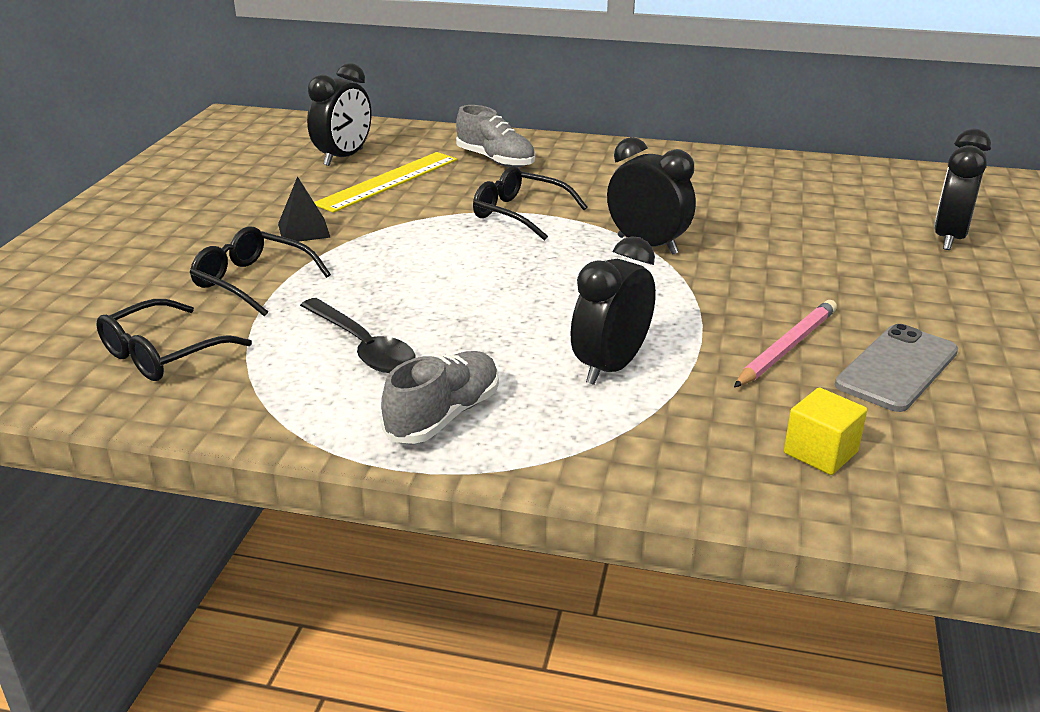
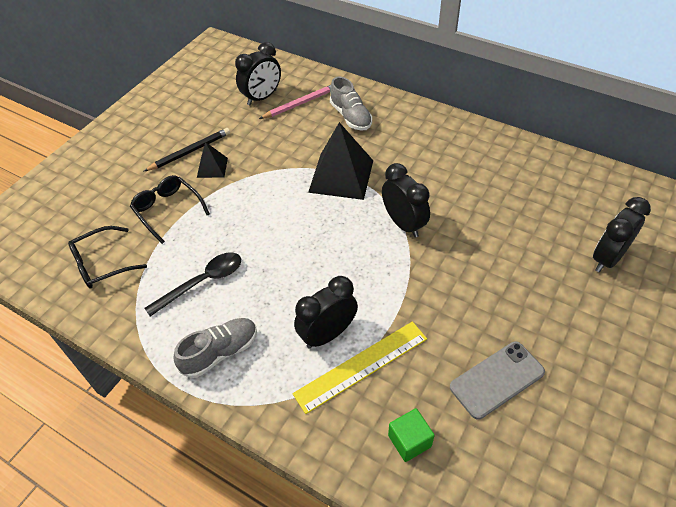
camera: 20 degrees right, 20 degrees up
(255, 219) = (190, 151): none -> black pencil
(362, 347) = (202, 282): black spoon -> black spoon turned 105 degrees counterclockwise
(388, 181) = (277, 127): yellow ruler -> yellow ruler (361, 365)
(520, 214) = (341, 176): black glasses -> black pyramid
(787, 347) = (439, 343): pink pencil -> pink pencil (300, 103)
(820, 452) = (409, 441): yellow cube -> green cube

